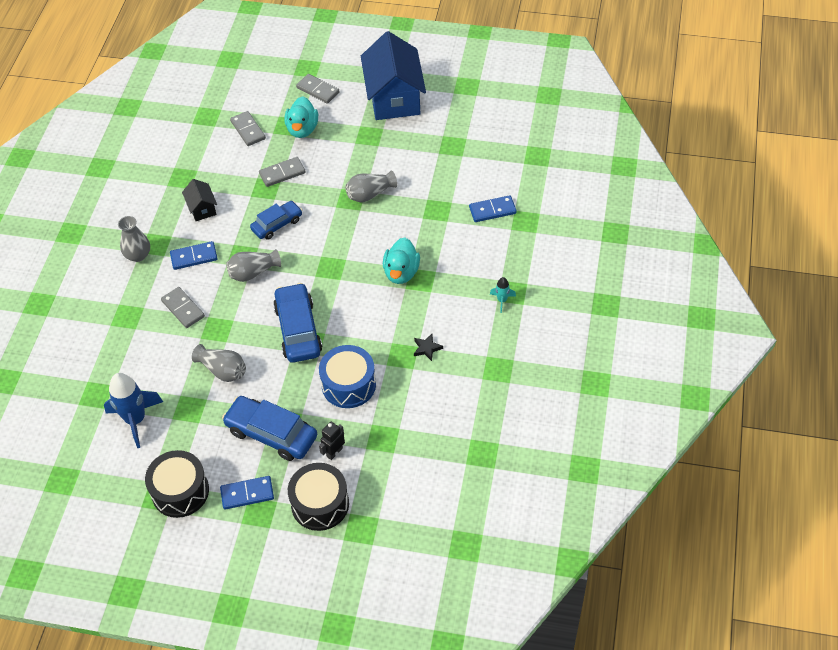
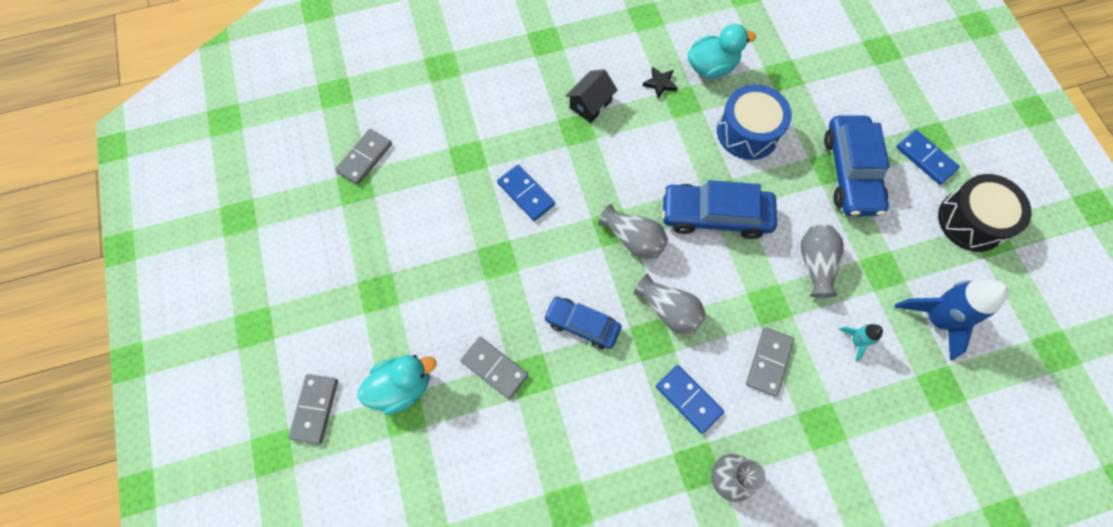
camera: 120 degrees left, 15 degrees up
(202, 208) = (607, 440): black house -> black house (590, 104)
(248, 130) = (435, 466): grey domino -> grey domino (365, 158)
(298, 330) = (715, 216): blue car -> blue car turned 45 degrees clockwise
(320, 504) = (886, 92): black drum -> none
(334, 452) = (828, 107): black robot -> none
(370, 194) = (478, 241): grey vase -> grey vase (633, 239)
(394, 98) = (293, 296): blue house -> none
(401, 272) = (578, 151): turquoise duck -> turquoise duck (711, 67)
(492, 210) = (441, 102): blue domino -> blue domino (526, 194)
(502, 300) = (561, 45): turquoise rocket -> turquoise rocket (856, 341)

